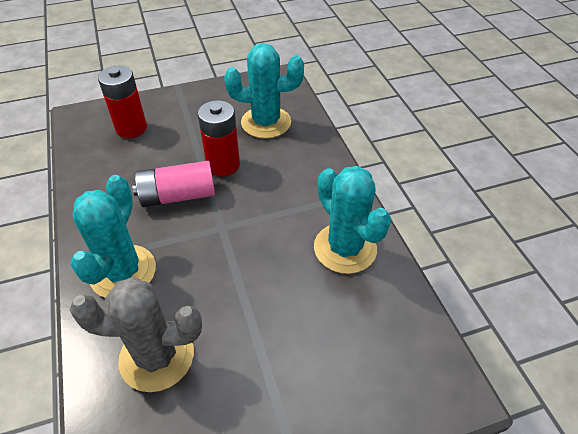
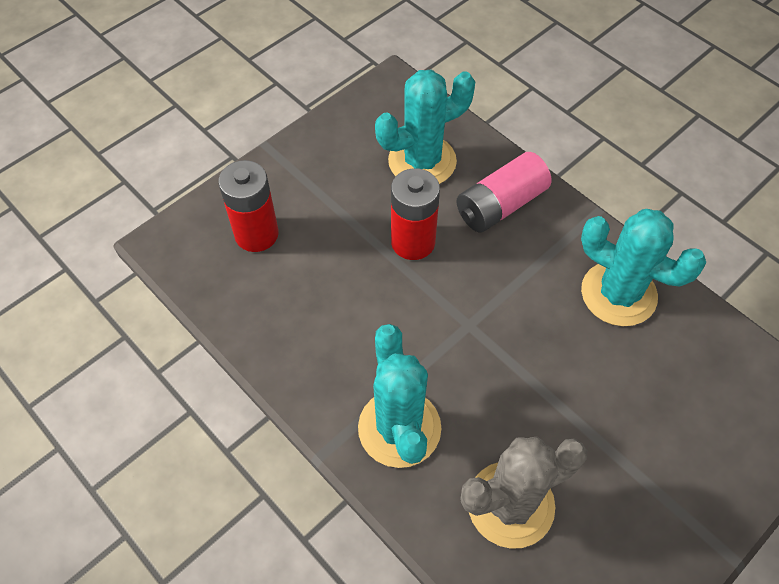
camera: 25 degrees left, 10 degrees up
(178, 196) = (389, 305): pink battery -> pink battery (500, 205)

